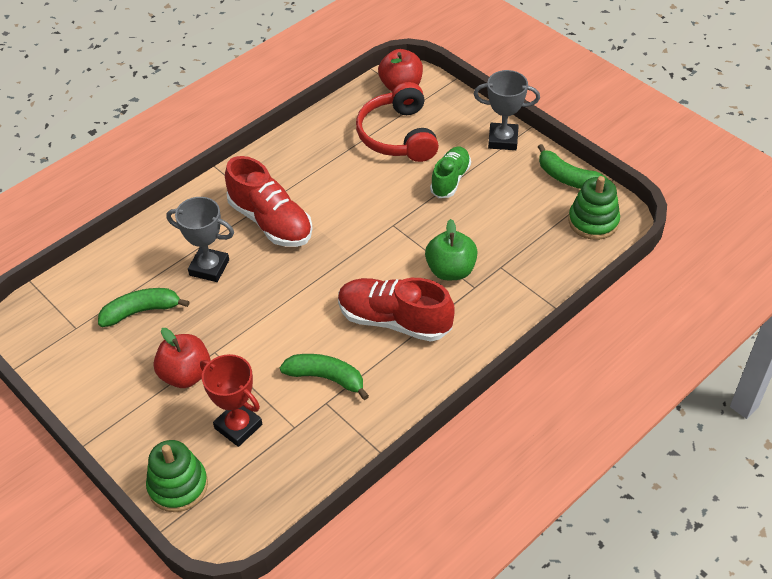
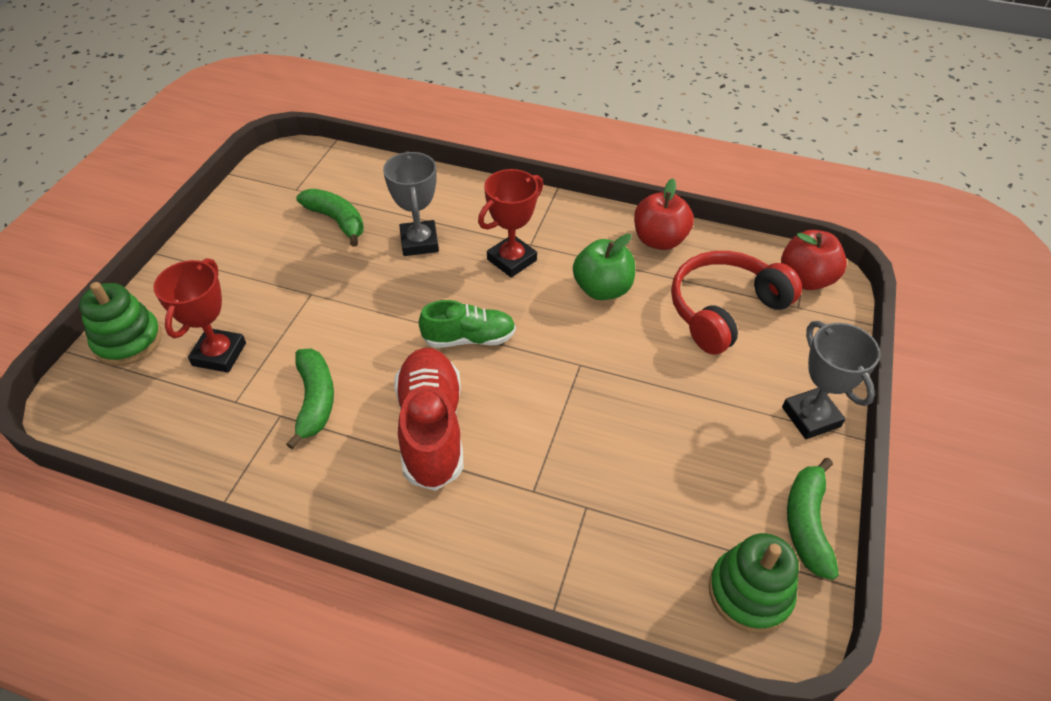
camera: 60 degrees right, 0 degrees up
(186, 374) = (271, 285): red apple -> red apple (659, 240)
(270, 222) = (511, 260): red shoe -> red trophy
(450, 180) = (695, 389): green shoe -> green shoe (469, 338)
(450, 270) = (545, 453): green apple -> green apple (602, 289)

